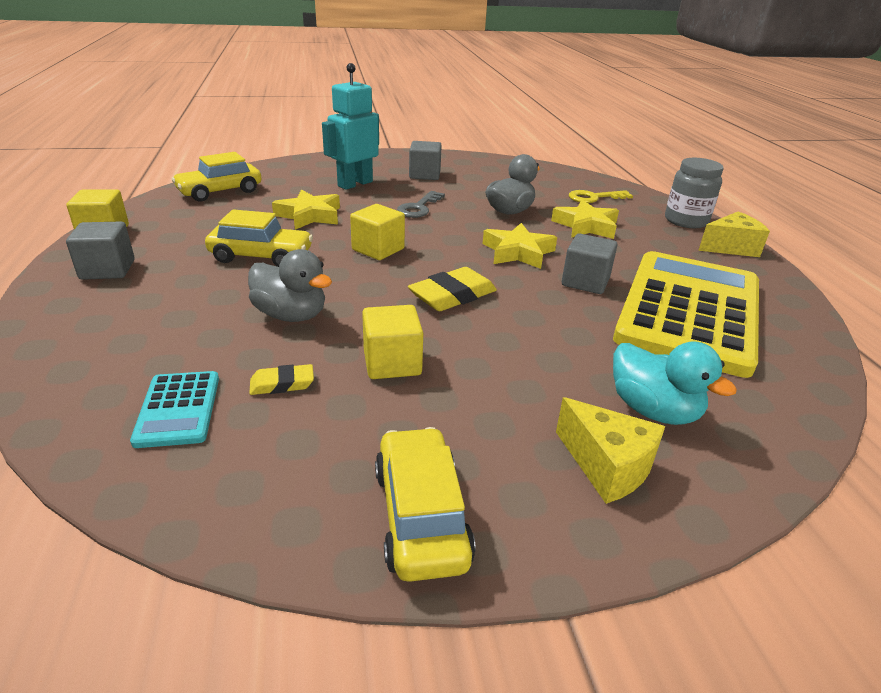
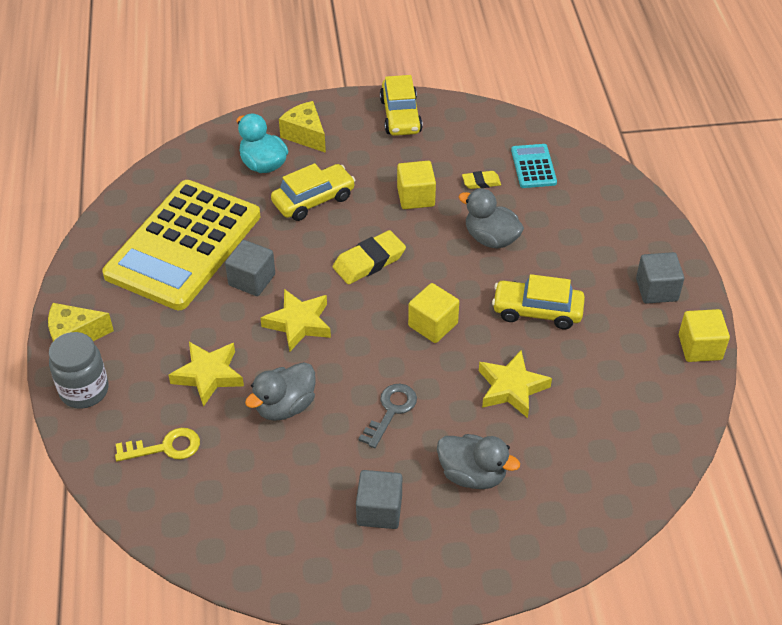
camera: 175 degrees left, 15 degrees up
(220, 192) = (631, 443): yellow car -> yellow car (313, 200)
(355, 184) = (472, 475): turquoise robot -> grey duck

